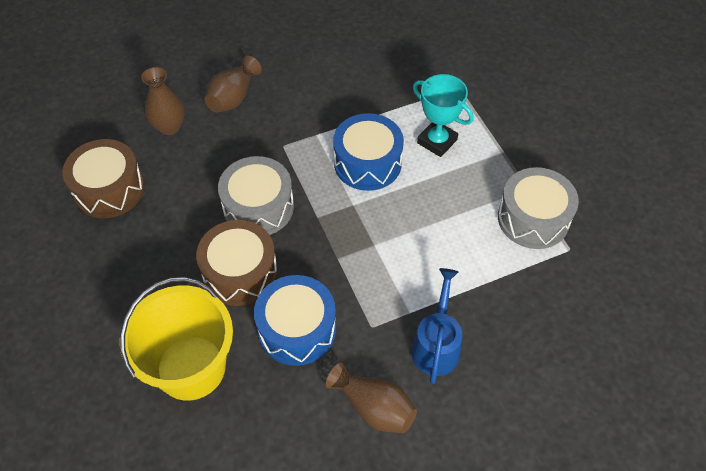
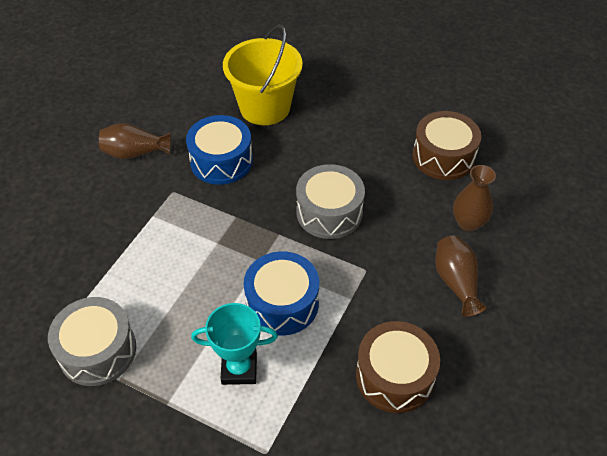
camera: 140 degrees right, 5 degrees down
(240, 272) = (293, 167): brown drum -> brown drum (394, 376)
(436, 344) = (118, 208): blue watering can -> none

